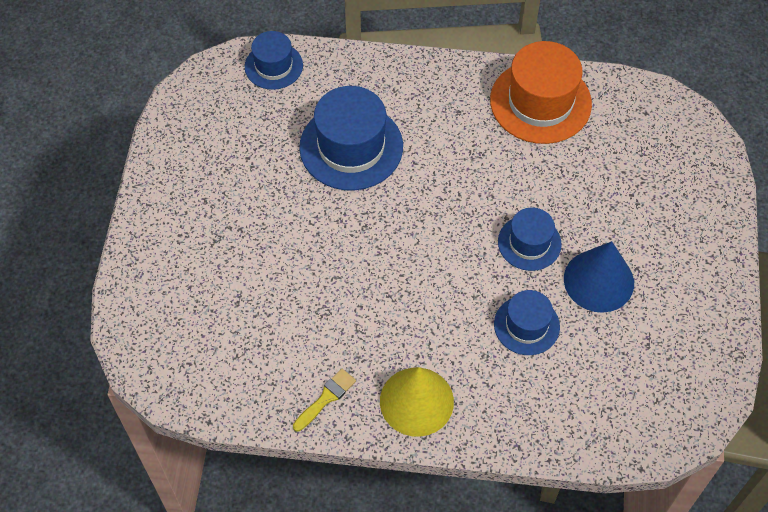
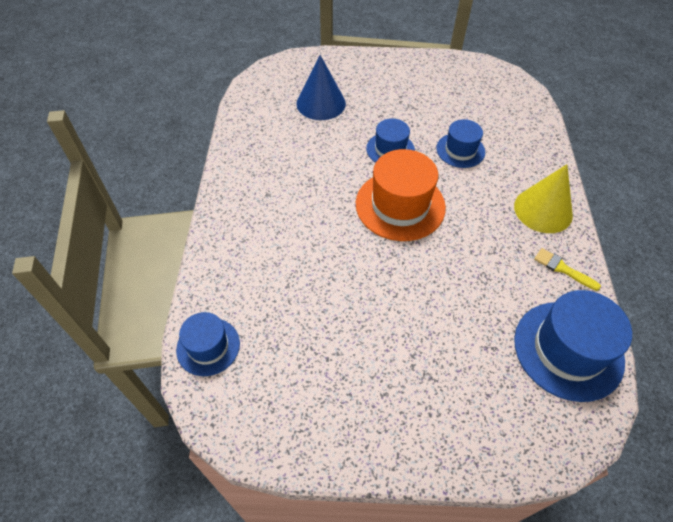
camera: 95 degrees left, 5 degrees down
(351, 147) = (308, 269): blue hat -> blue hat (568, 350)
(540, 102) = (257, 144): orange hat -> orange hat (400, 205)
(598, 280) = (414, 114): blue cone -> blue cone (321, 103)

